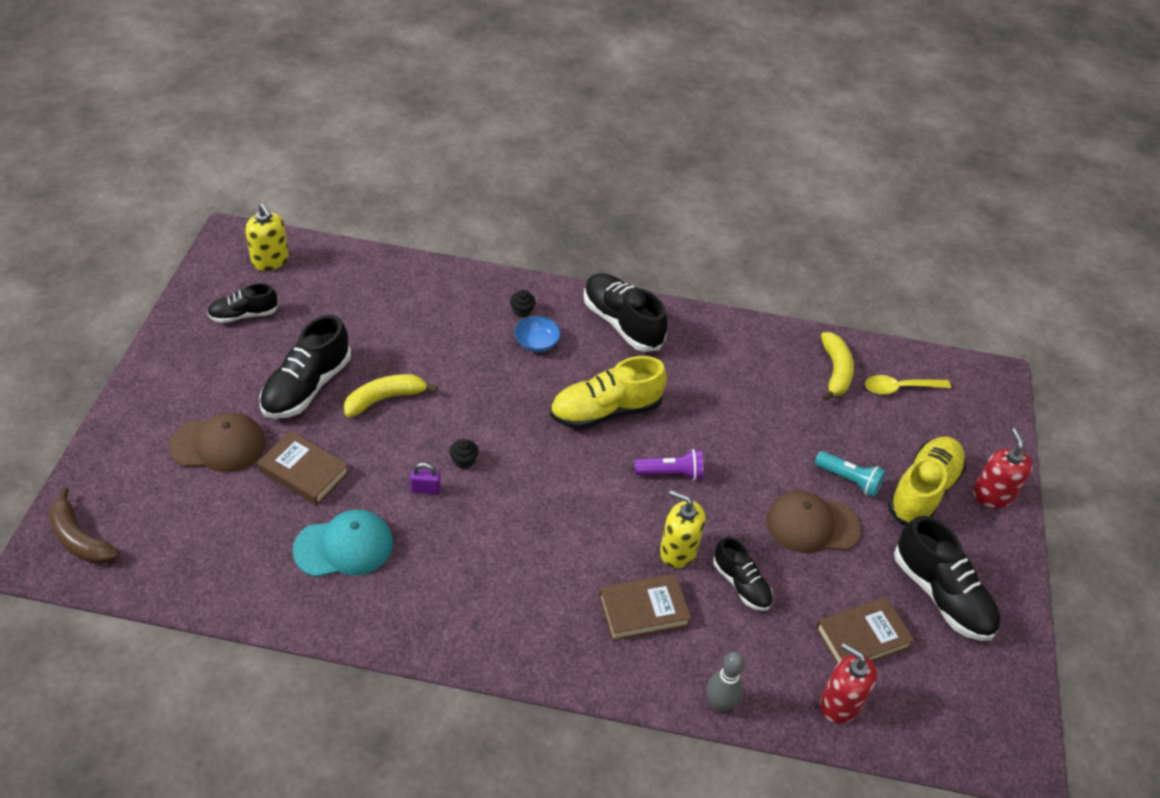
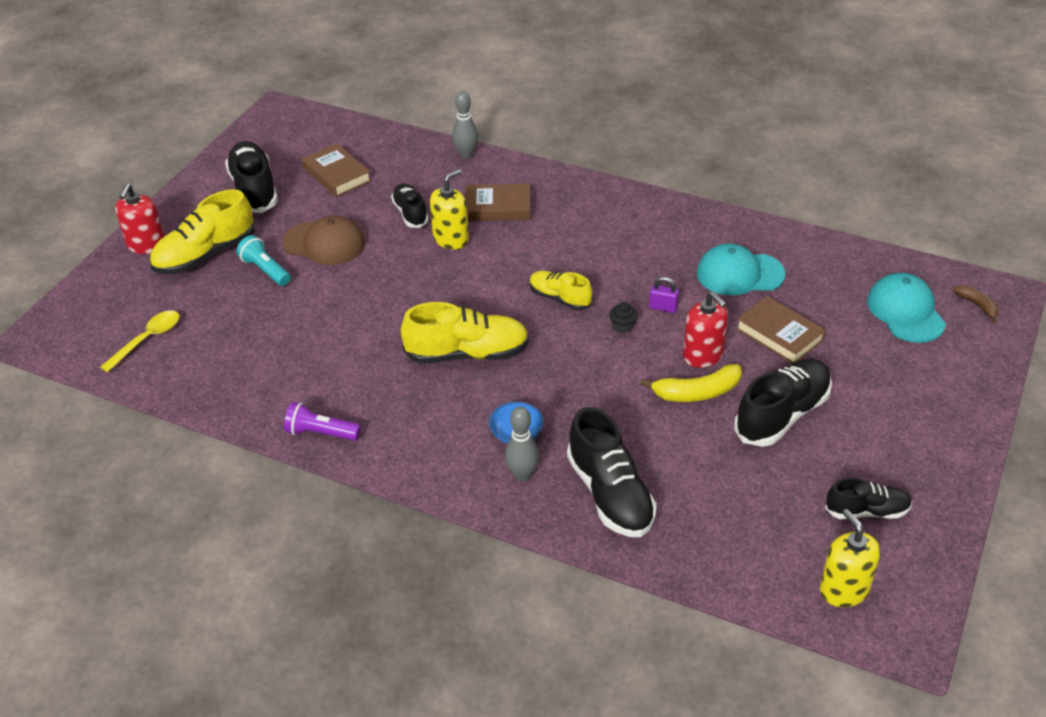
camera: 160 degrees left, 5 degrees down
(80, 539) = (977, 305): brown banana -> brown banana, size x0.60
(164, 519) = (905, 312): none -> turquoise cap
(218, 445) = (868, 368): brown cap -> none
(522, 311) = (522, 475): black cupcake -> grey bowling pin
(535, 486) = (560, 298): none -> yellow shoe
(622, 323) = (408, 445): black shoe -> black shoe (610, 494)
(671, 473) = (428, 294): purple flashlight -> purple flashlight (321, 433)
(678, 551) = (451, 239): yellow soap dispenser -> yellow soap dispenser turned 90 degrees counterclockwise
(835, 371) = (201, 364): yellow banana -> none
(840, 703) = (379, 146): red soap dispenser -> red soap dispenser (703, 355)
(862, 638) = (337, 175): brown book -> brown book turned 60 degrees clockwise
(900, 388) = (147, 340): yellow spoon -> yellow spoon turned 60 degrees counterclockwise

